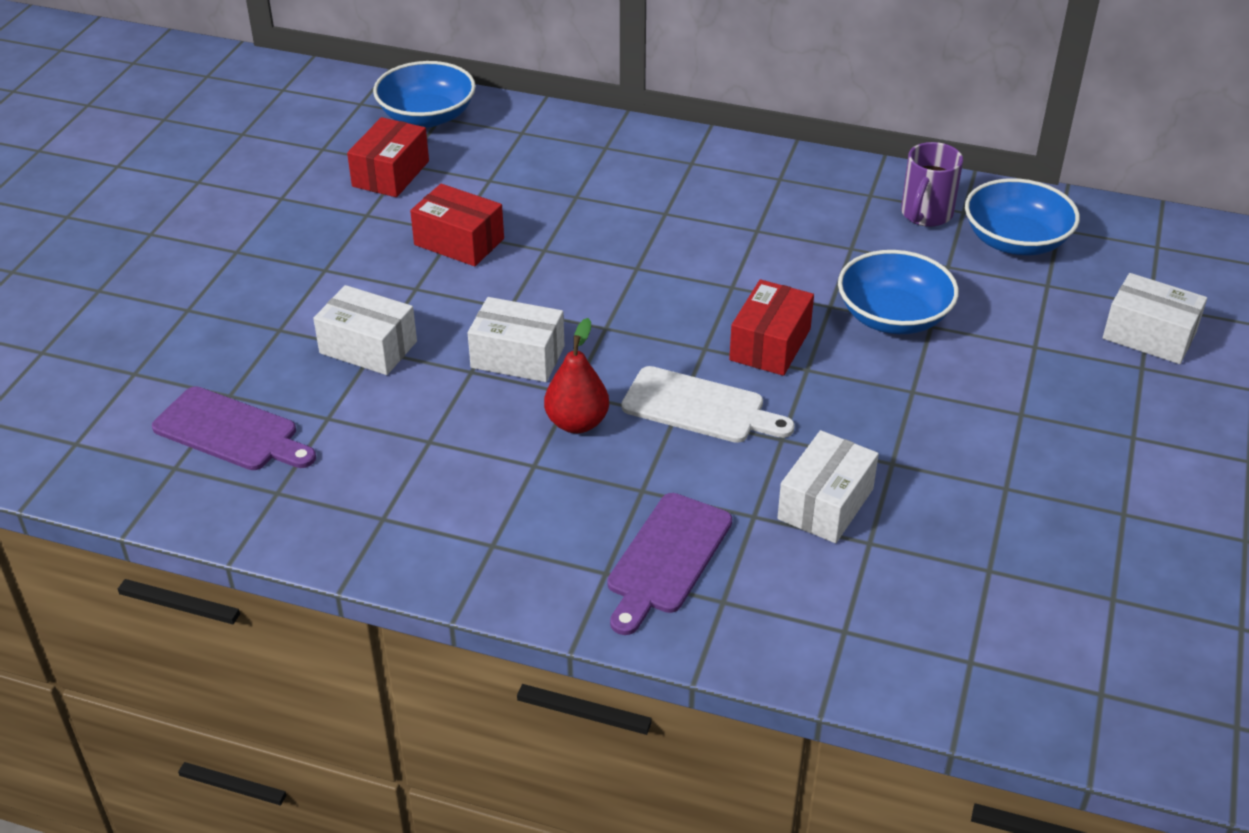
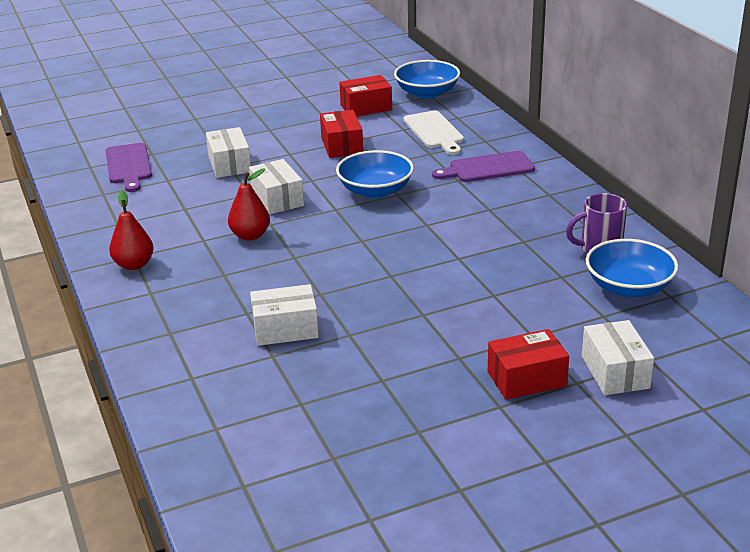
camera: 50 degrees right, 10 degrees down
(515, 554) = (134, 265): none -> red pear
(666, 558) = (182, 303): purple cutting board -> purple cutting board (487, 168)
(700, 407) = (311, 260): white cutting board -> white cutting board (434, 132)
(770, 344) = (394, 256): red box -> red box (526, 379)
(893, 316) = (482, 280): blue bowl -> blue bowl (375, 190)

